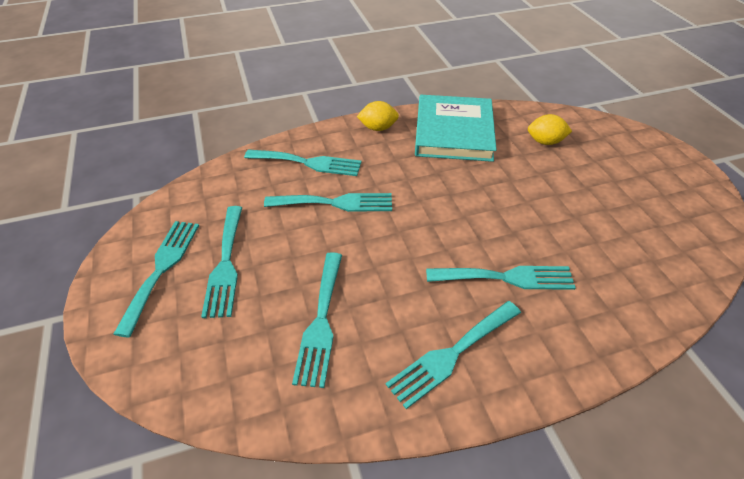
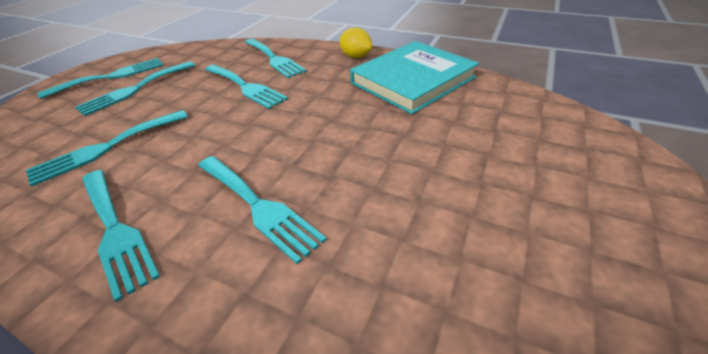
camera: 45 degrees right, 5 degrees down
(452, 354) = (115, 230): turquoise fork -> turquoise fork turned 135 degrees counterclockwise
(545, 142) = (497, 122): yellow lemon -> none

